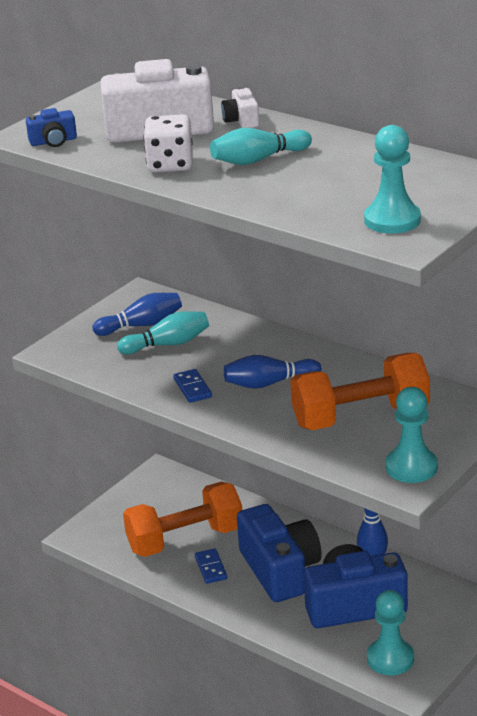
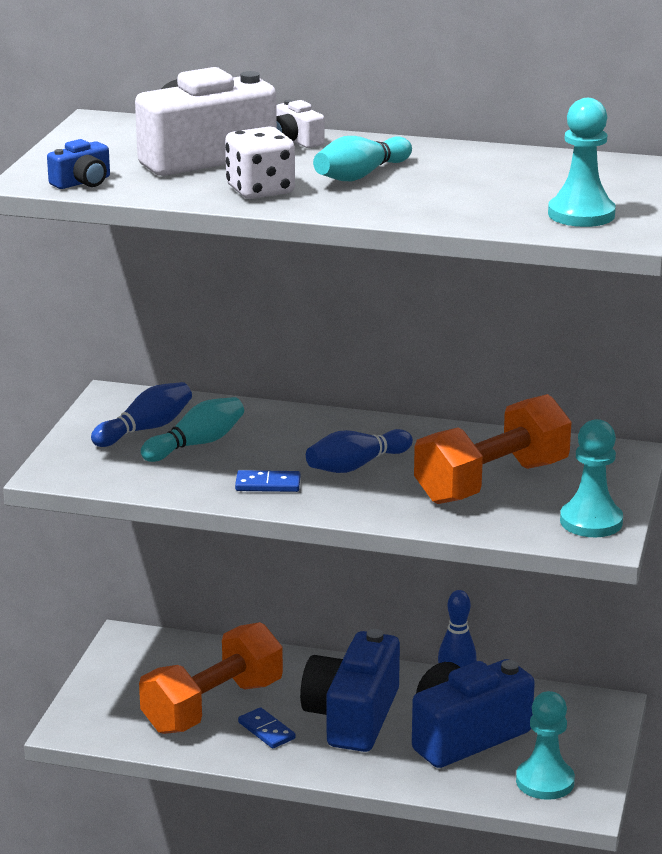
camera: 25 degrees left, 5 degrees down
(192, 388) = (268, 484): blue domino -> blue domino turned 45 degrees counterclockwise
(280, 570) = (352, 716): blue camera -> blue camera turned 120 degrees counterclockwise

